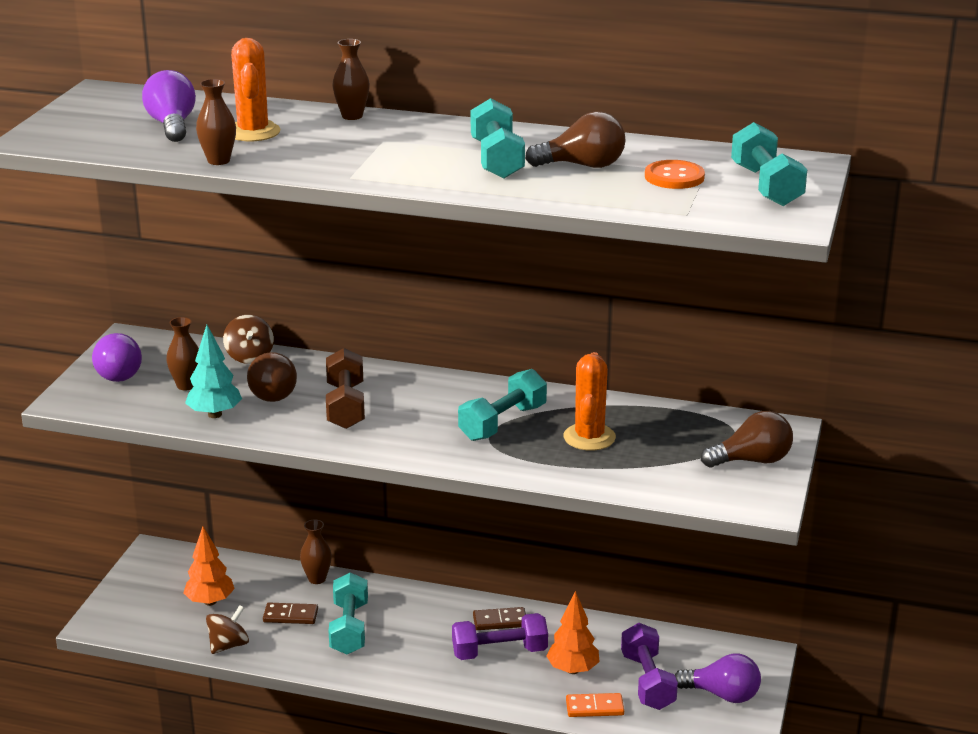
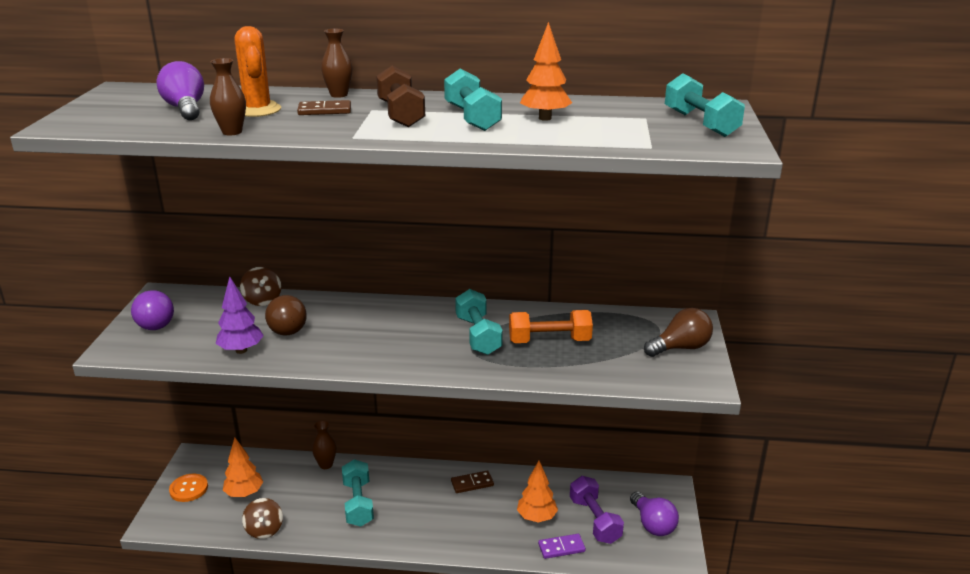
camera: 10 degrees left, 0 degrees up
(186, 385) = (214, 328): brown vase -> none
(215, 414) = (241, 350): turquoise tree -> purple tree
(228, 645) = (264, 530): brown spinning top -> brown spinning top turned 135 degrees clockwise
(290, 616) = (310, 498): brown domino -> brown domino (324, 111)
(345, 406) = (349, 333): brown dumbbell -> brown dumbbell (401, 114)
(499, 652) = (478, 509): purple dumbbell -> none
(502, 423) = (478, 335): turquoise dumbbell -> turquoise dumbbell turned 45 degrees counterclockwise
(583, 166) = (545, 118): brown light bulb -> orange tree
(589, 437) = (549, 341): orange cactus -> orange dumbbell
(594, 707) = (561, 548): orange domino -> purple domino
(674, 177) = (623, 122): orange button -> orange button (189, 489)
(722, 695) = (652, 524): purple light bulb -> purple light bulb turned 60 degrees clockwise

